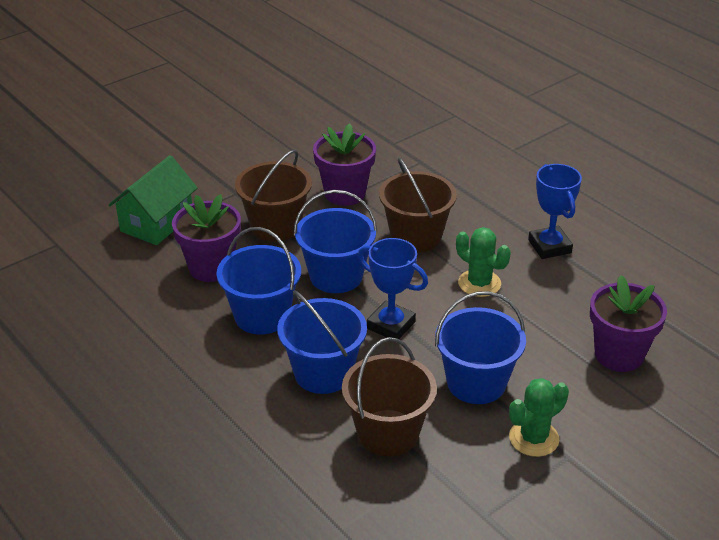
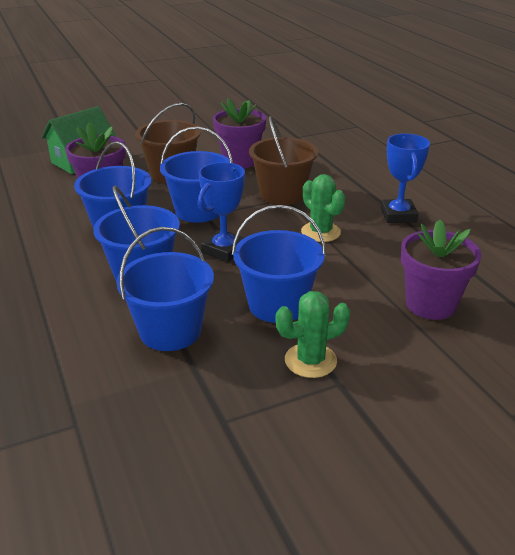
camera: 15 degrees right, 5 degrees down
(388, 433) = (170, 331): brown bucket -> blue bucket
(391, 325) = (224, 250): blue trophy -> blue trophy turned 75 degrees clockwise

